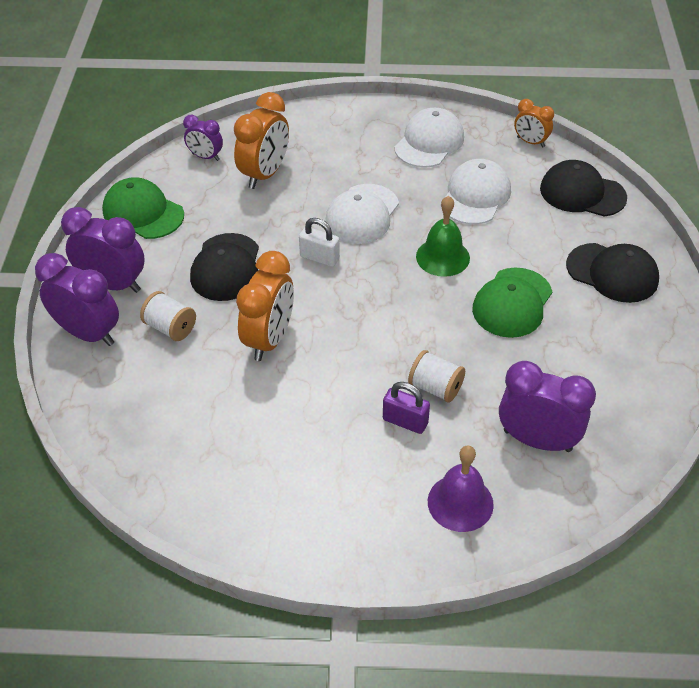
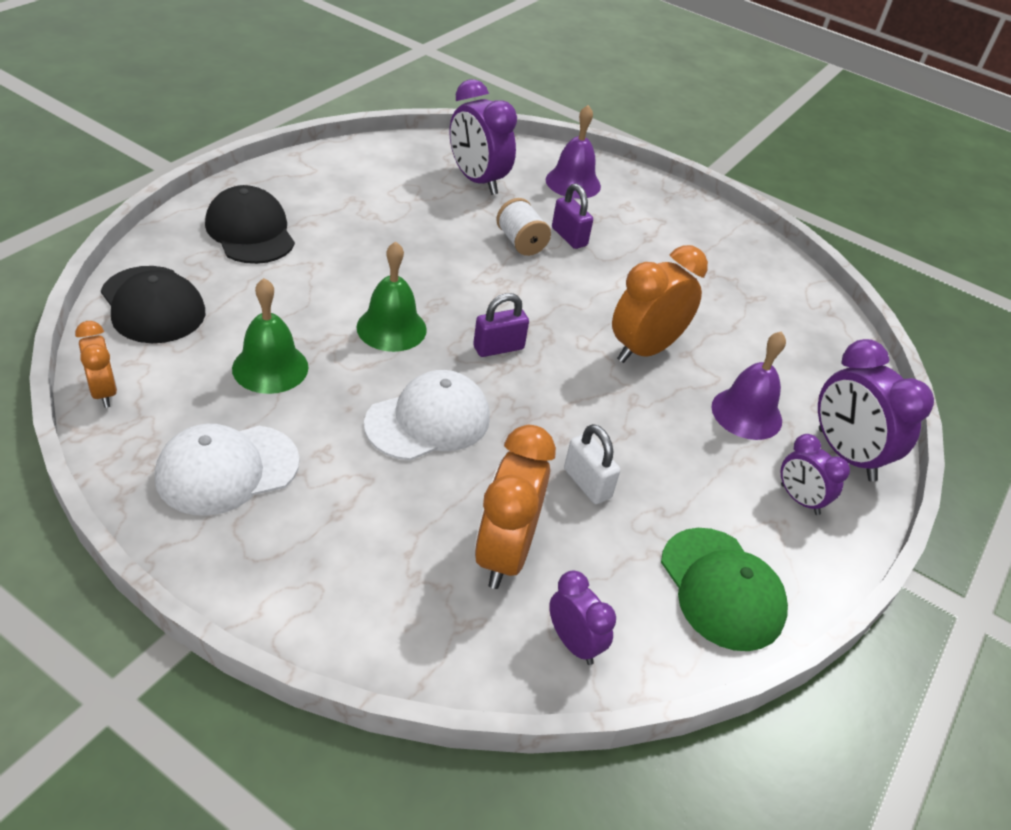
camera: 155 degrees left, 5 degrees down
(113, 284) = (799, 499): purple clock -> purple clock, size x0.57
(170, 328) = (746, 413): white spool -> purple bell
(226, 267) = (646, 446): black cap -> none
(265, 174) = (504, 553): orange clock -> orange clock turned 45 degrees counterclockwise
(319, 258) = (527, 398): white padlock -> white padlock (587, 483)
(366, 282) = (498, 348): none -> purple padlock
(475, 196) = (270, 367): white cap -> green bell
(512, 303) = (376, 259): green cap -> none

